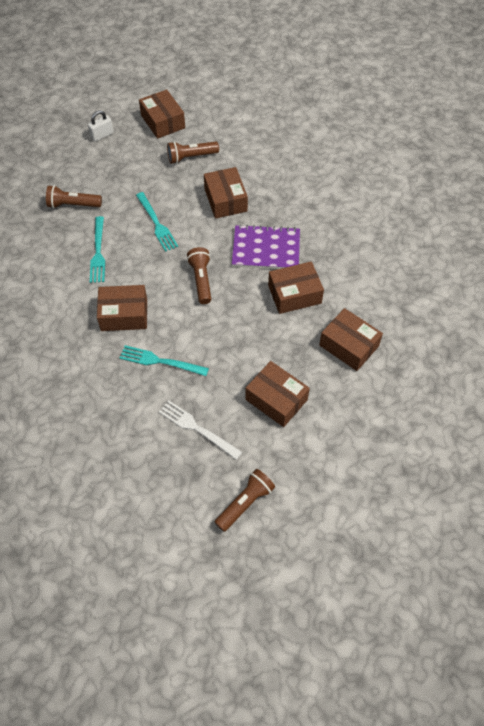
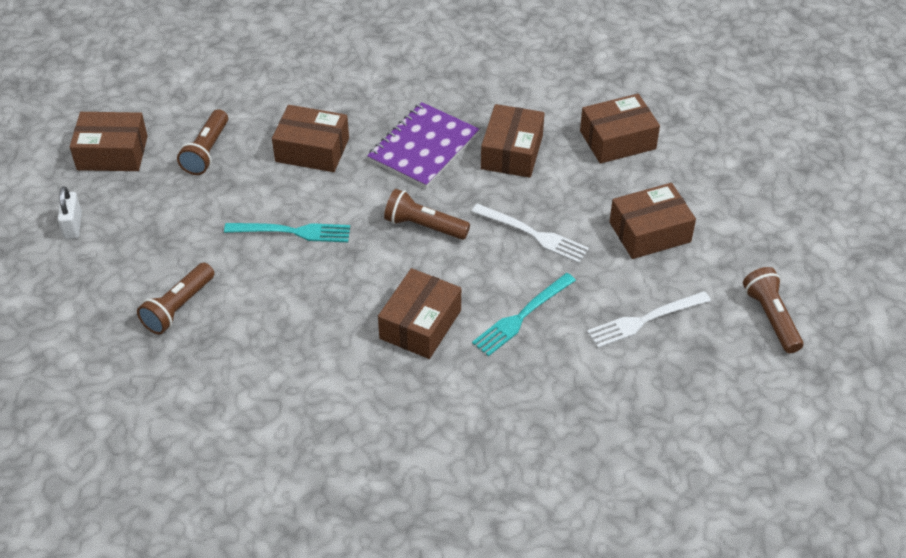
camera: 60 degrees left, 10 degrees down
(98, 253) = (292, 312): turquoise fork -> none
(231, 338) = (534, 235): none -> white fork

